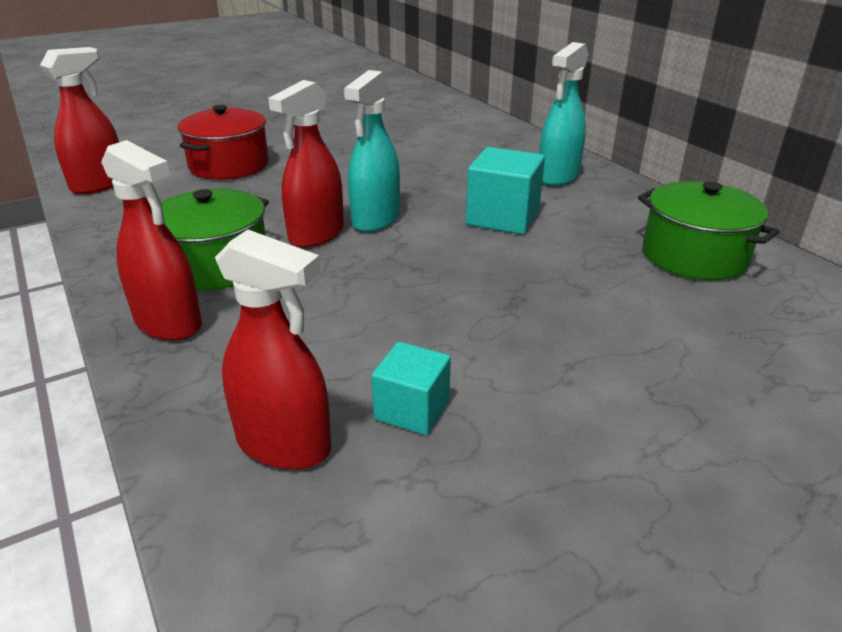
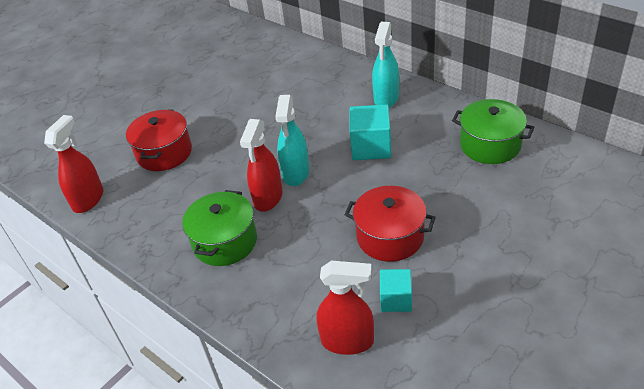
camera: 15 degrees left, 10 degrees up
(169, 323) = (232, 293): red spray bottle -> none
(461, 323) = (390, 237): none -> red pot

